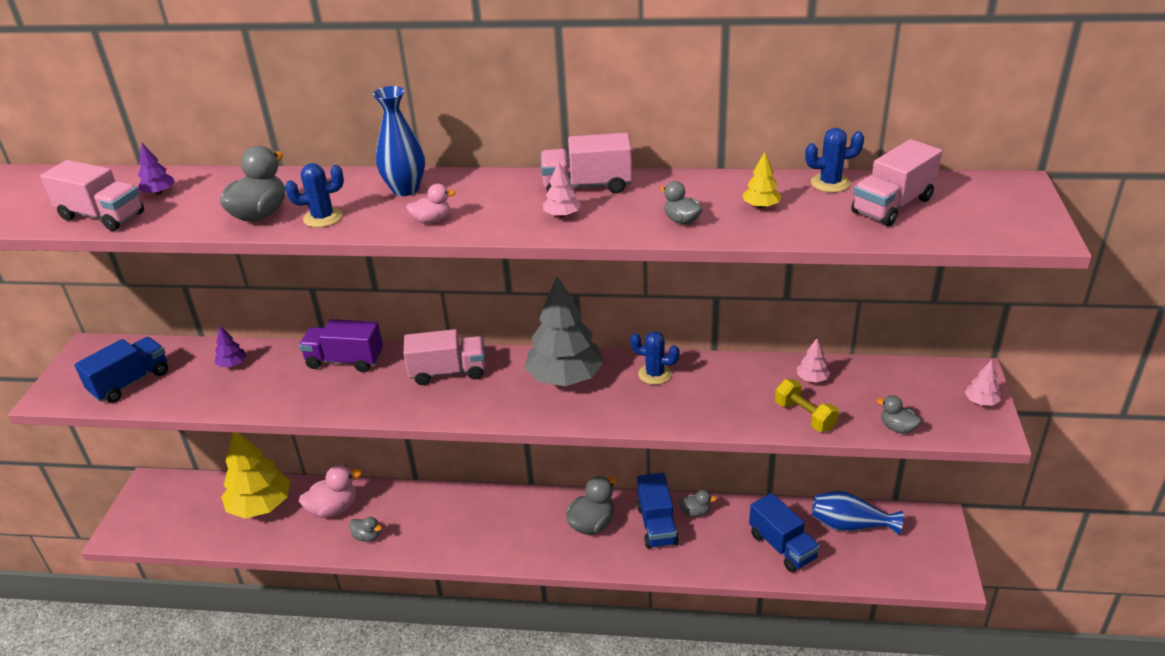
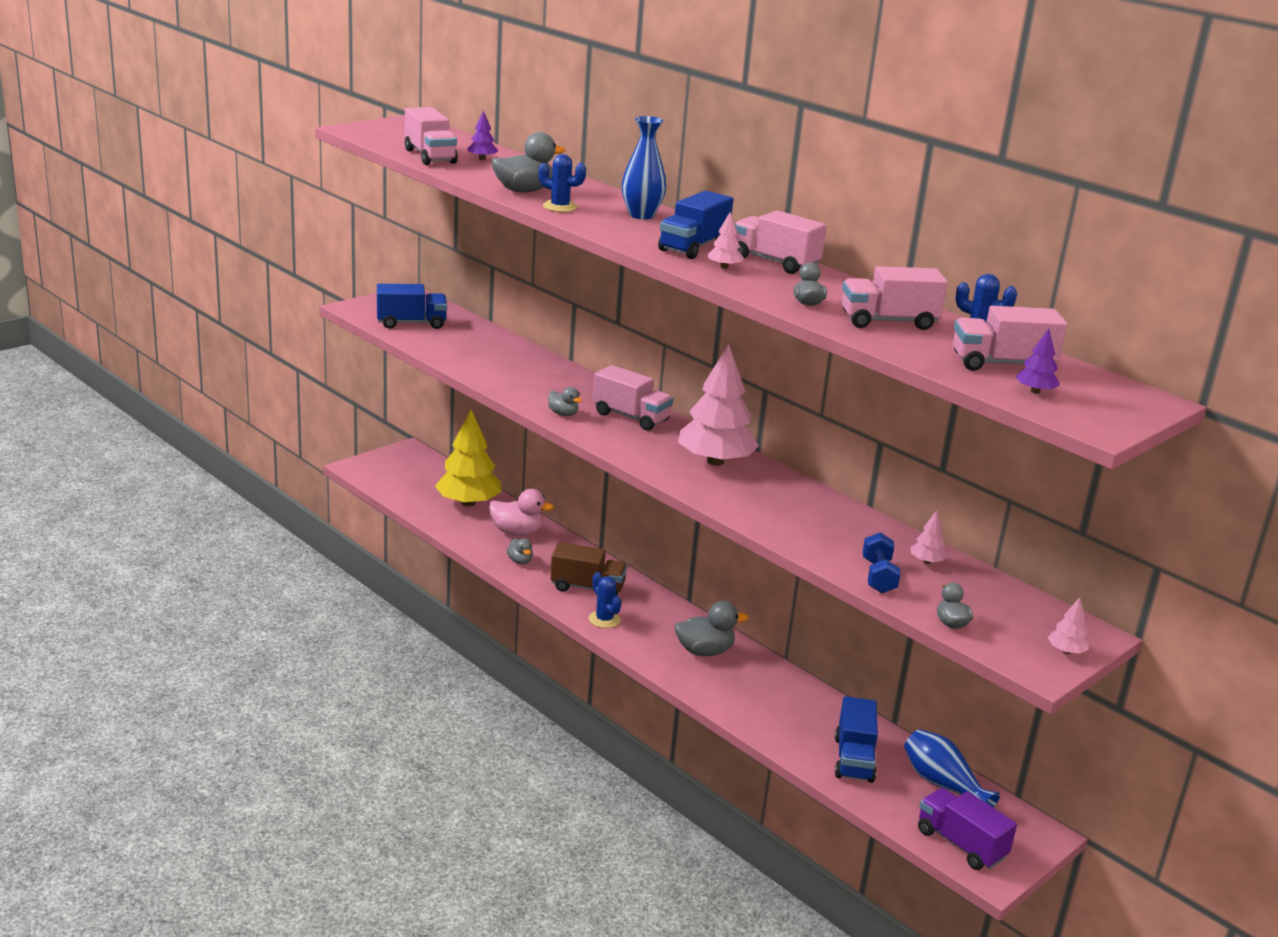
camera: 35 degrees right, 10 degrees down
(232, 364) = (488, 344): purple tree -> purple tree (1035, 391)
(345, 360) = (567, 377): purple truck -> purple truck (961, 844)
(432, 220) = (628, 235): pink duck -> none
(447, 525) = (587, 587): none -> brown truck
(565, 378) = (715, 461): grey tree -> pink tree
(655, 374) = (792, 494): blue cactus -> blue cactus (604, 619)
(657, 525) = (759, 682): blue truck -> blue truck (693, 247)
(695, 512) = (806, 694): grey duck -> grey duck (563, 414)
(761, 206) = (888, 322): yellow tree -> pink truck
(804, 416) = (878, 576): yellow dumbbell -> blue dumbbell

